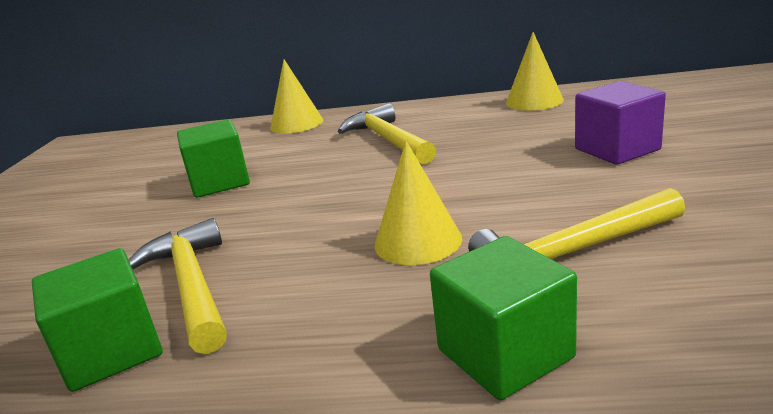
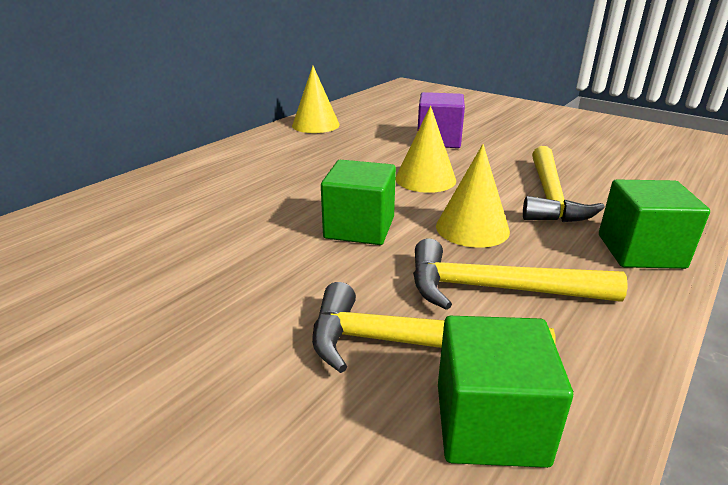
camera: 60 degrees left, 5 degrees up
(219, 182) = (183, 272): green cube -> green cube (359, 228)
(296, 124) = (122, 196): yellow cone -> yellow cone (425, 179)
(387, 140) = (269, 180): yellow hammer -> yellow hammer (496, 289)

